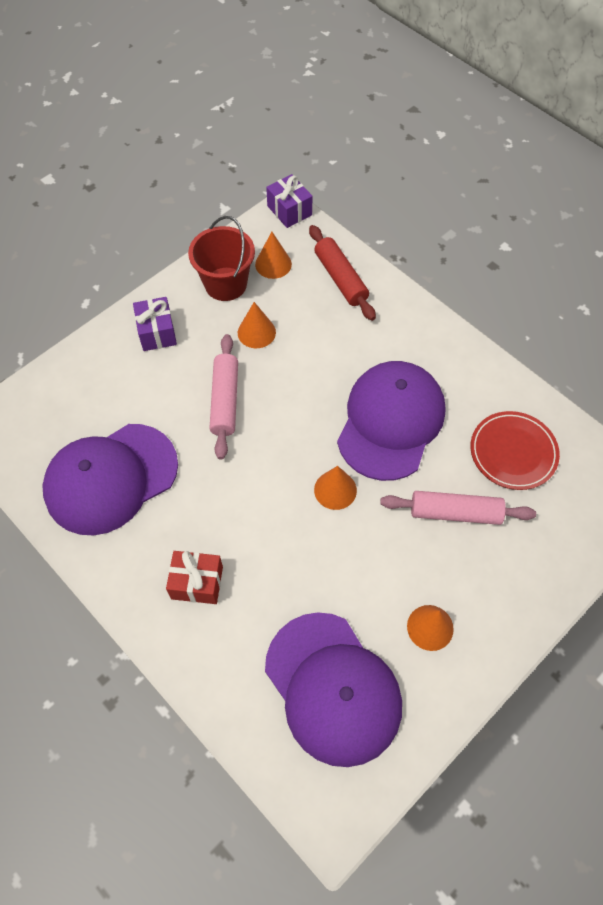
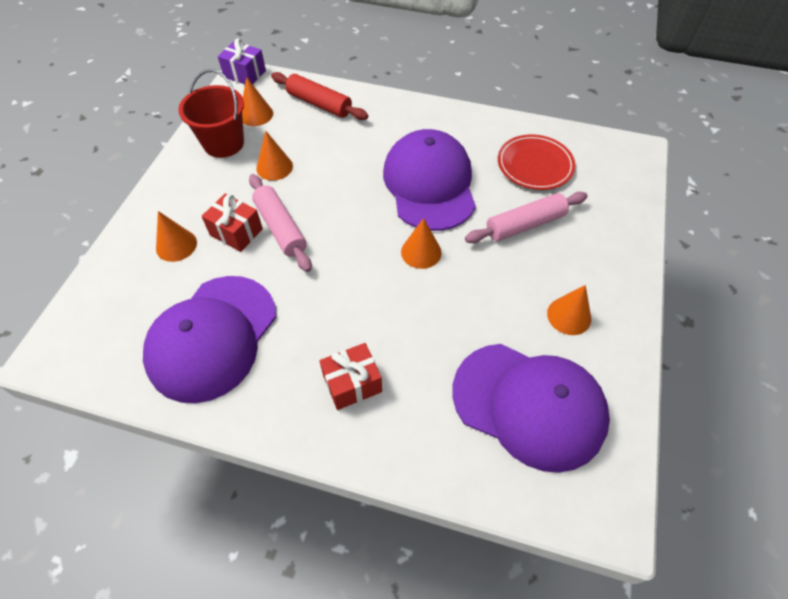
camera: 30 degrees left, 5 degrees down
(128, 374) = (176, 245): none -> orange cone
(157, 332) = (183, 202): purple gift -> none
(185, 386) = (236, 232): none -> red gift

